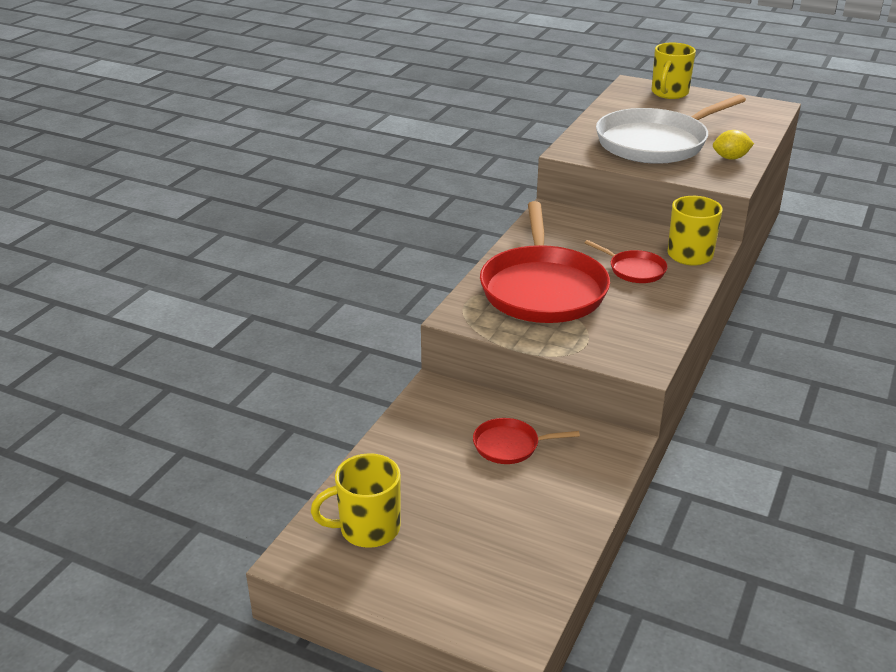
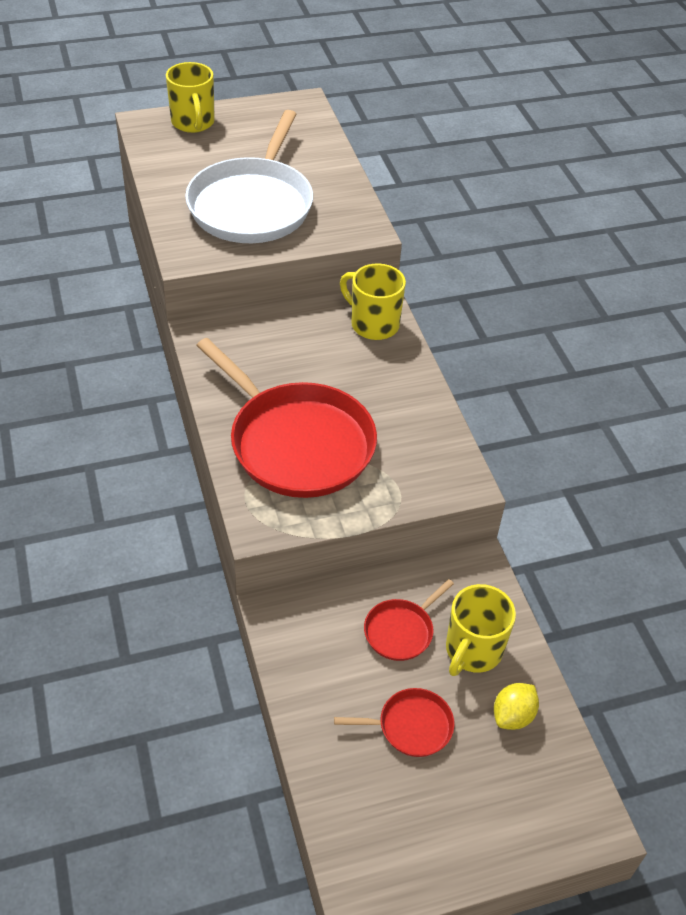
camera: 45 degrees left, 15 degrees up
(367, 529) = (383, 812): yellow mug -> yellow mug (472, 650)
(634, 270) = (349, 371): red pan -> red pan (411, 726)
(730, 158) = (336, 195): yellow lemon -> yellow lemon (513, 716)

